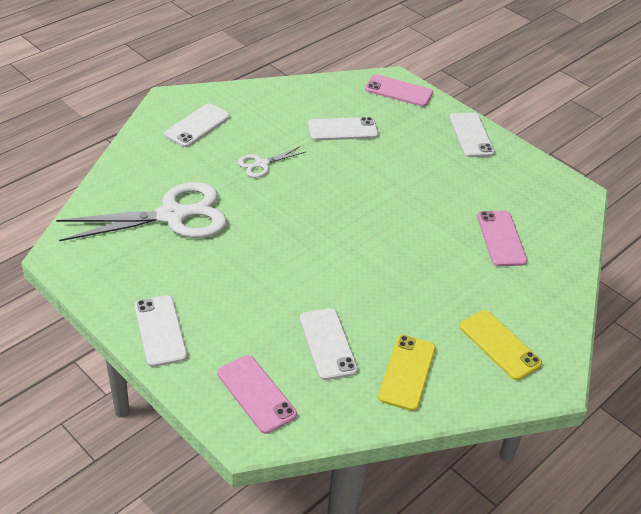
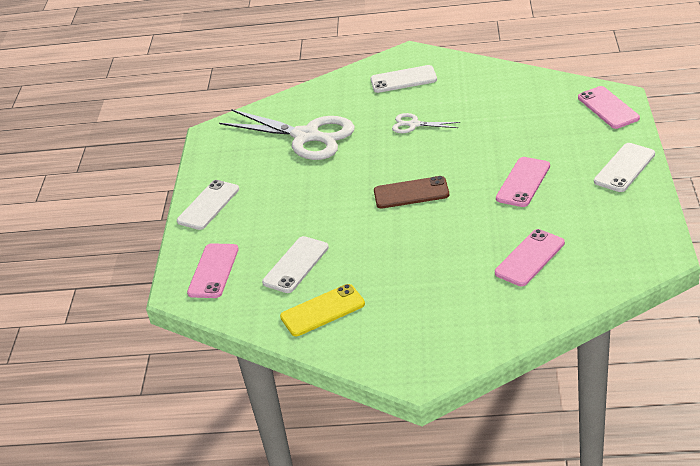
camera: 55 degrees right, 5 degrees down
(340, 227) = (411, 193): none -> brown phone
(342, 129) = (513, 122): white phone -> none
(416, 178) = (523, 182): none -> pink phone
(499, 345) = (415, 330): yellow phone -> none

